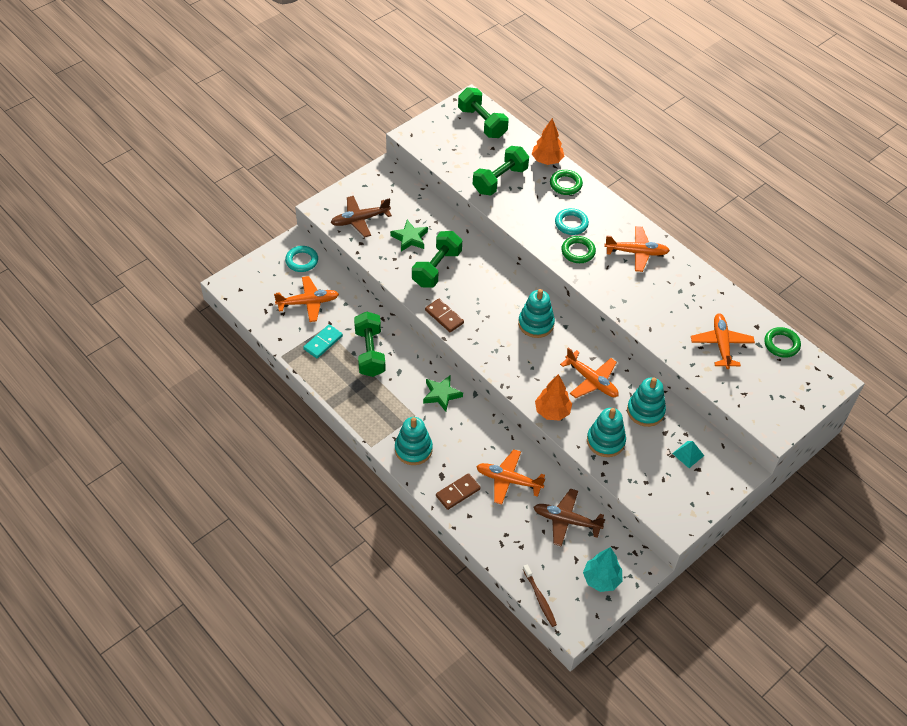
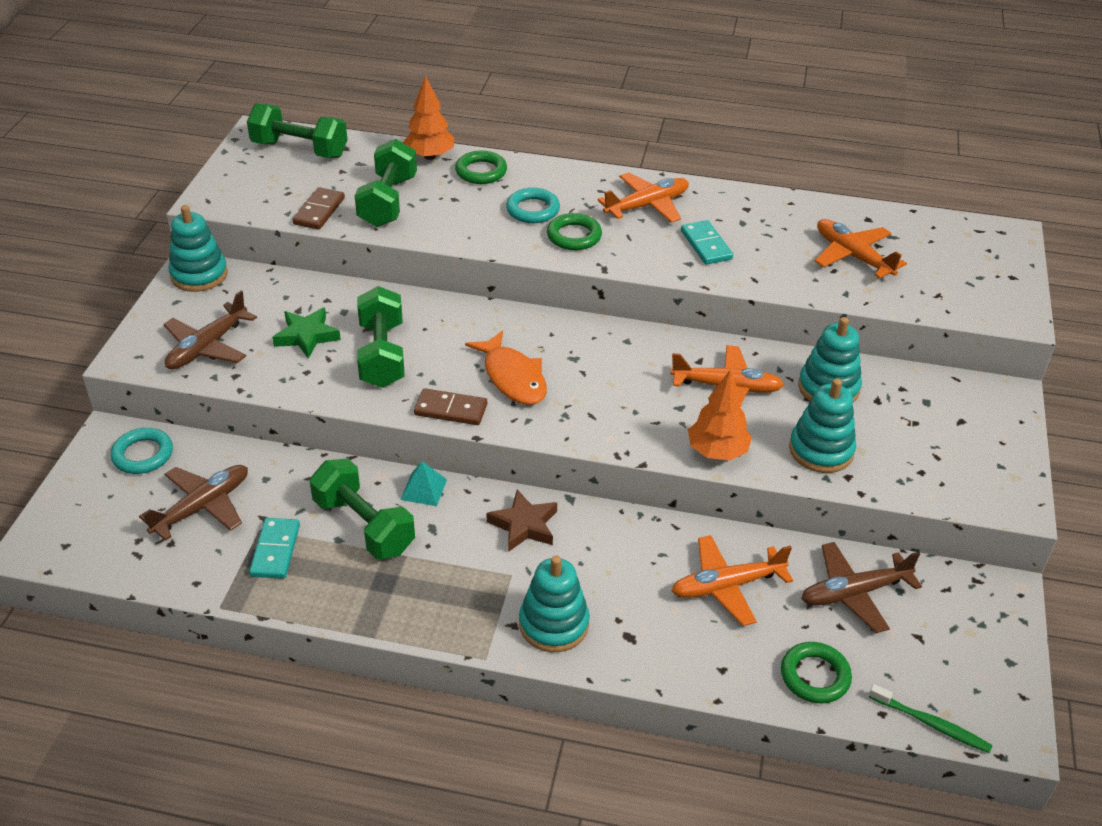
camera: 35 degrees left, 10 degrees down
(308, 303) = (202, 507): orange plane -> brown plane
(441, 394) = (524, 525): green star -> brown star
(458, 492) = (675, 646): brown domino -> brown domino (319, 211)
(489, 315) = (513, 377): none -> orange fish
(536, 324) = (586, 357): turquoise stacking toy -> turquoise stacking toy (199, 275)
(540, 598) = (931, 724): brown toothbrush -> green toothbrush
(601, 579) = (976, 642): turquoise tree -> none
(644, 294) = (706, 245): none -> turquoise domino
(688, 454) = (931, 410): turquoise pyramid -> turquoise pyramid (423, 489)
(781, 344) = (915, 224): green ring -> green ring (815, 676)

